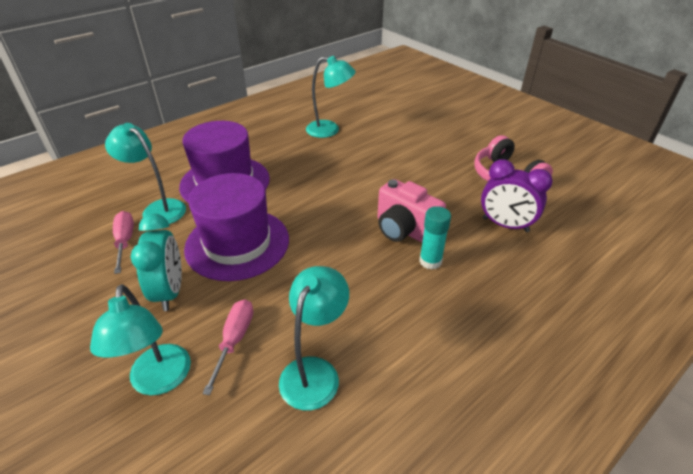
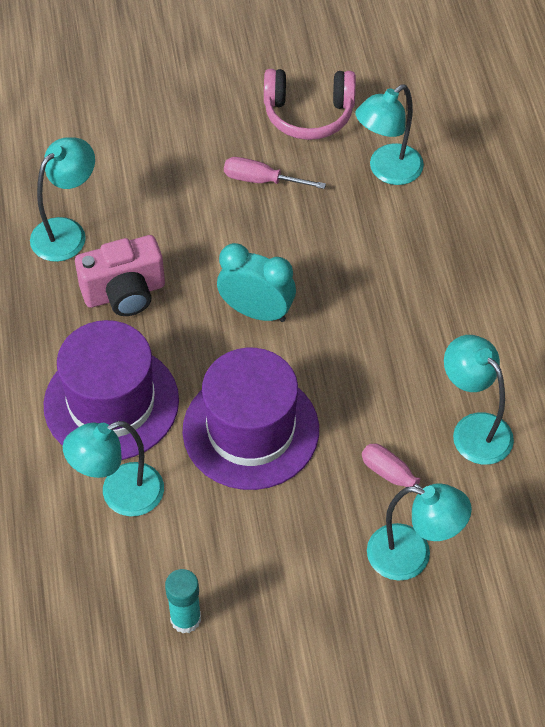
camera: 60 degrees left, 15 degrees up
(125, 241) = (168, 546): pink screwdriver -> pink screwdriver (262, 180)
(170, 291) = (291, 519): turquoise clock -> turquoise clock (256, 311)
(404, 230) = (335, 263): pink camera -> pink camera (124, 293)
(430, 261) = (397, 267): turquoise glue stick -> turquoise glue stick (185, 619)
(505, 225) = (387, 171): purple clock -> turquoise lamp

